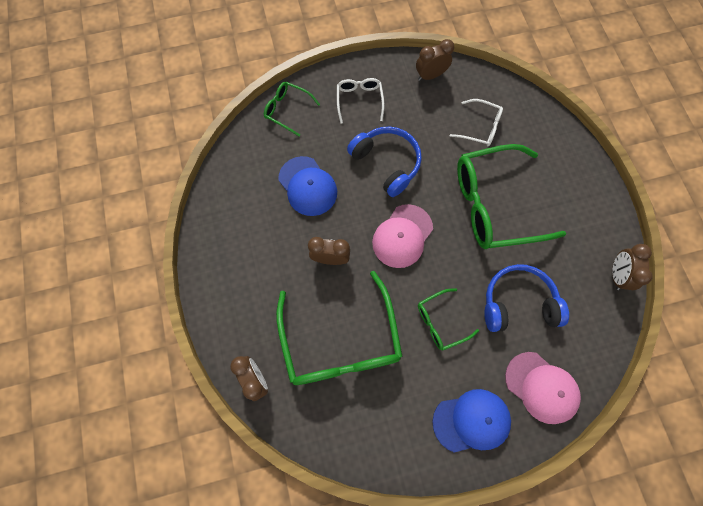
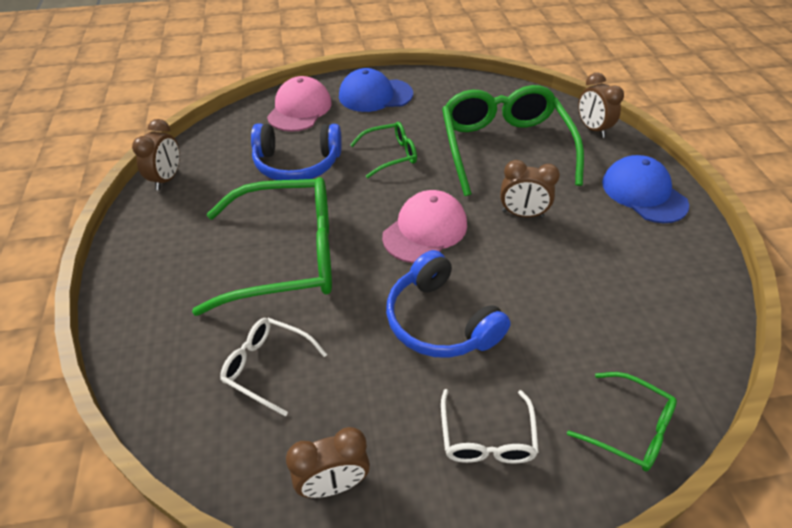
camera: 175 degrees left, 25 degrees down
(307, 186) = (566, 297): blue cap -> blue cap (643, 193)
(541, 387) = (299, 109): pink cap -> pink cap turned 60 degrees clockwise

